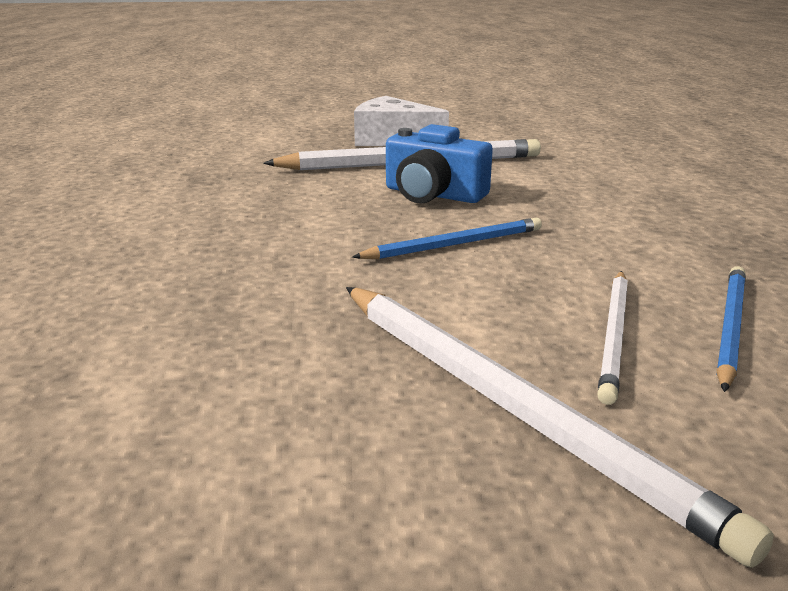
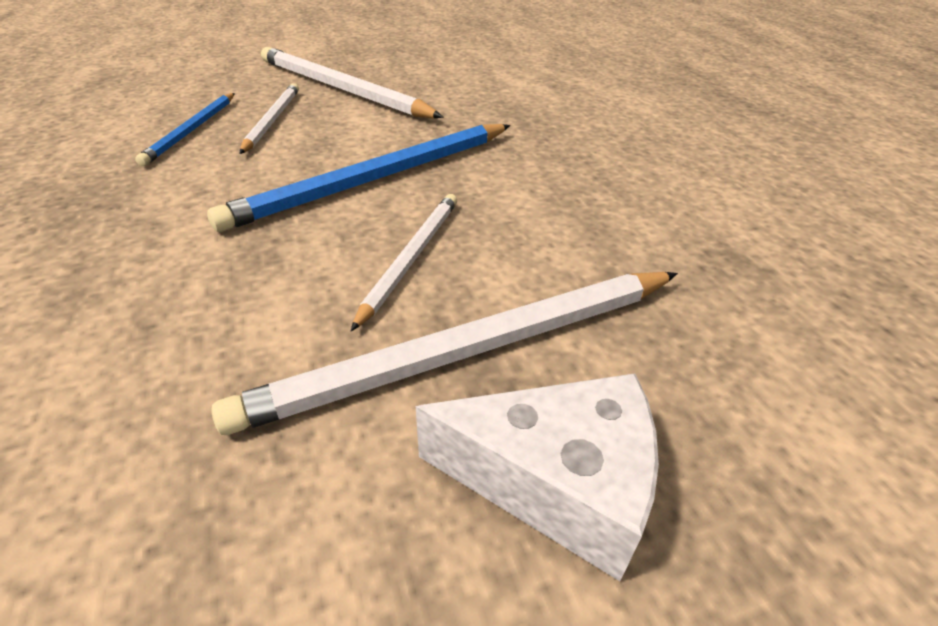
camera: 165 degrees right, 15 degrees up
(433, 194) = (411, 257): blue camera -> white pencil
(454, 244) = (376, 179): blue pencil -> blue pencil, size x1.77

